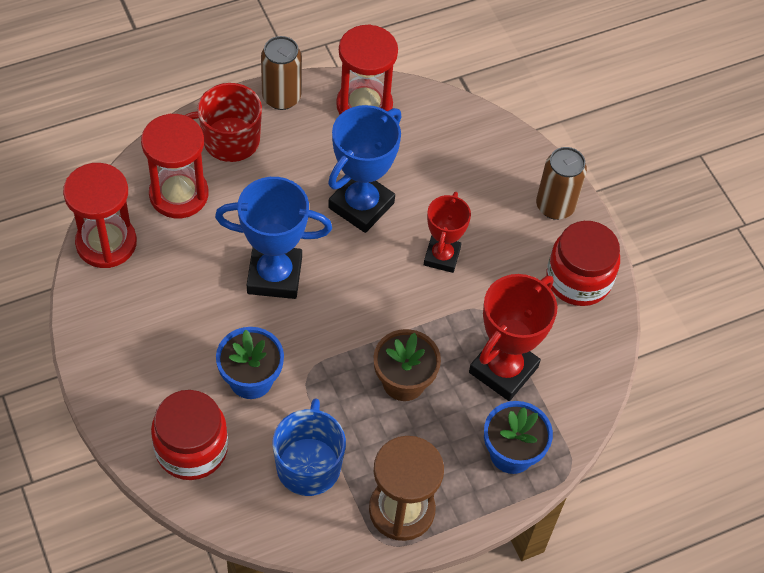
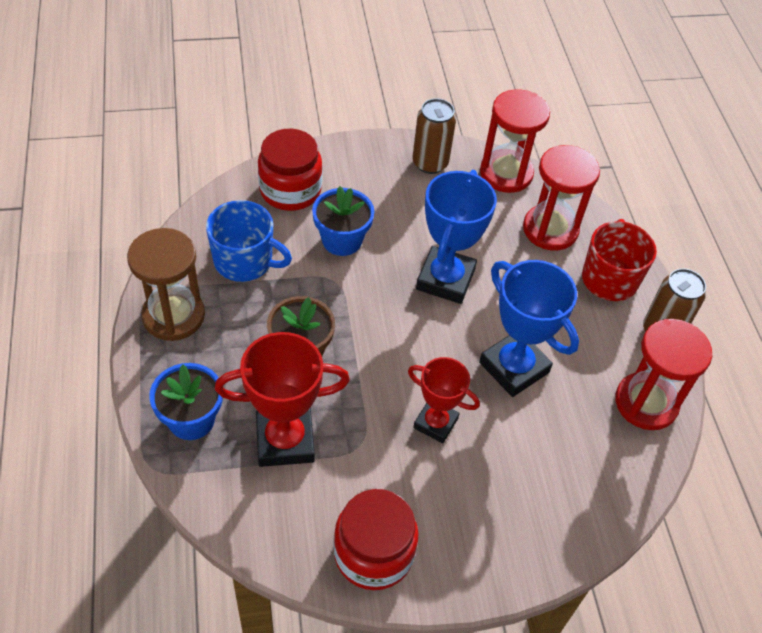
camera: 105 degrees right, 5 degrees down
(503, 370) = (285, 440): red trophy -> red trophy turned 60 degrees counterclockwise
(555, 206) = (479, 561): brown can -> brown can (430, 163)

